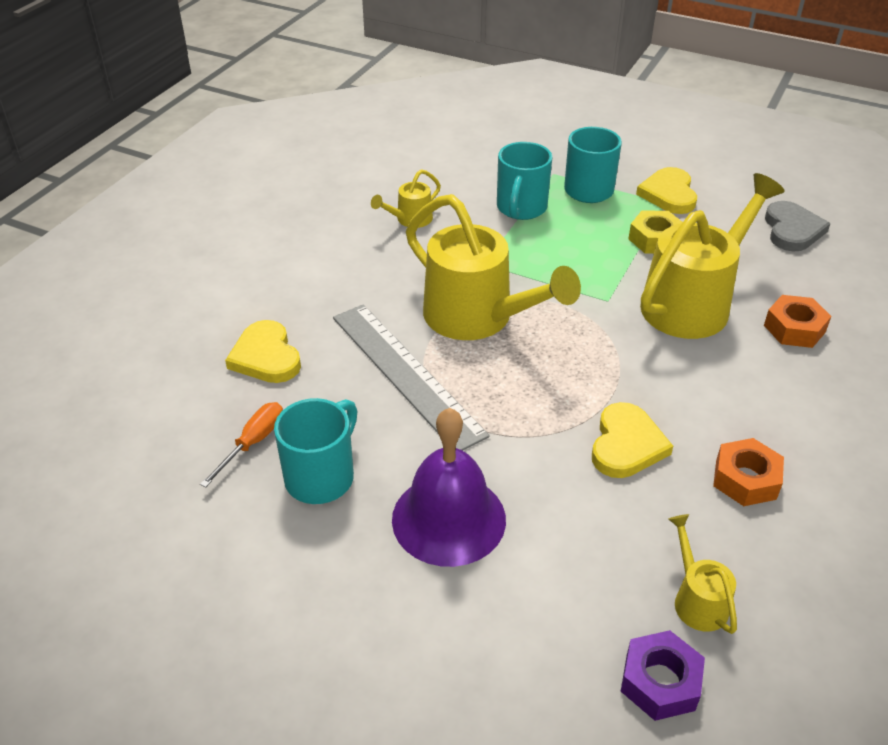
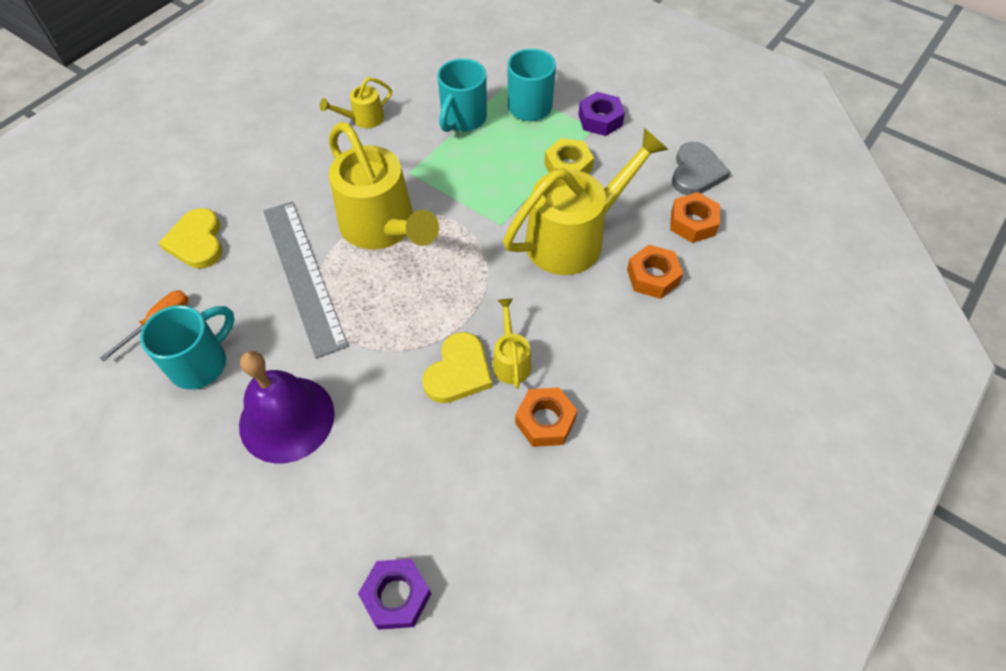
camera: 10 degrees right, 15 degrees up
(669, 194) = (600, 120): yellow heart -> purple nut
(697, 599) = (457, 527): yellow watering can -> yellow watering can (511, 360)
(811, 275) = (692, 223): none -> orange nut

